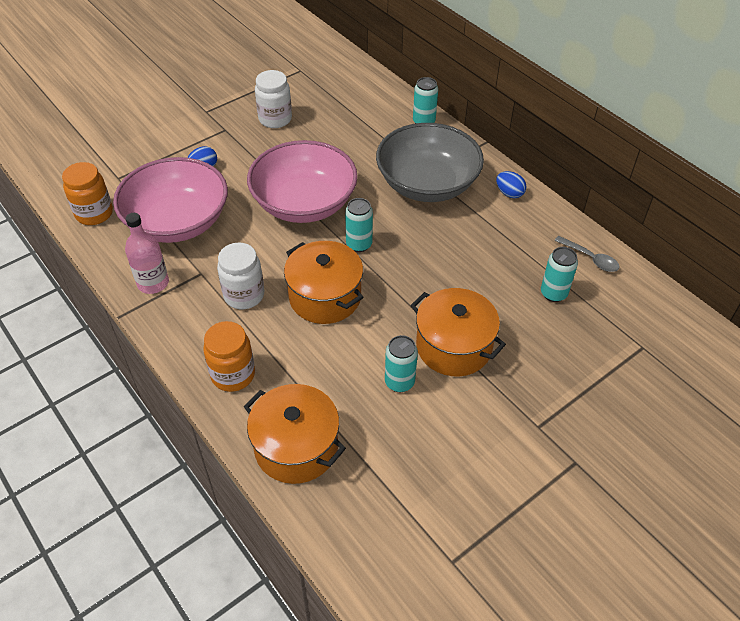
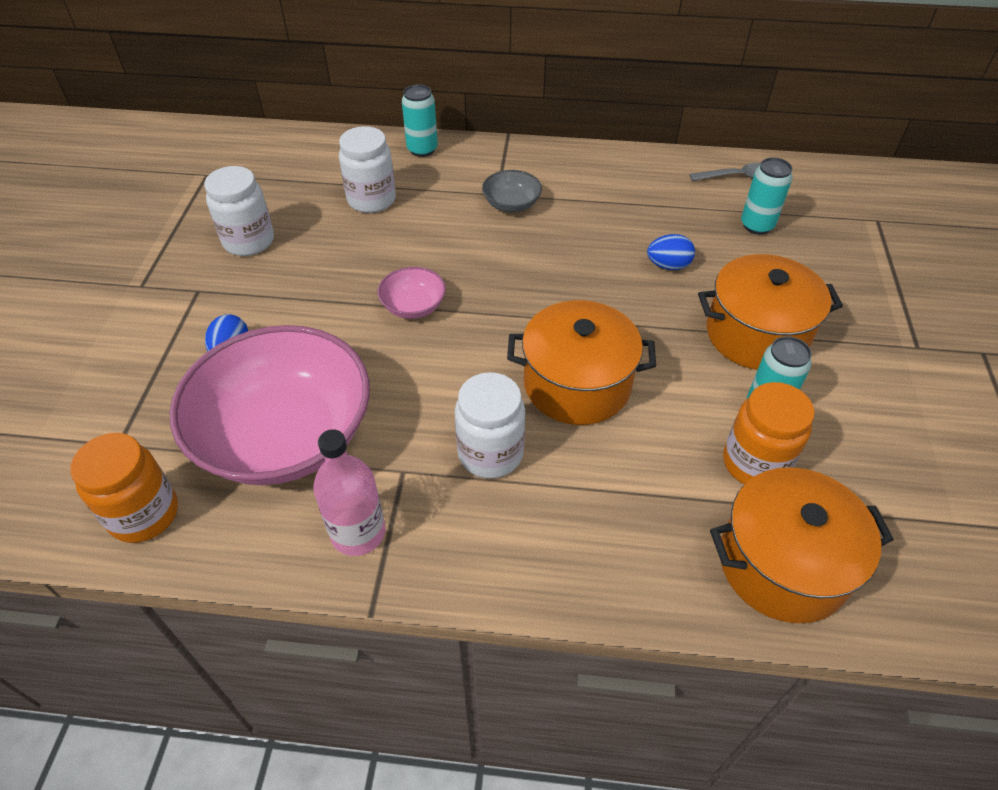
camera: 45 degrees left, 0 degrees up
(233, 375) = (608, 551): orange jar -> orange jar (755, 463)
(304, 203) = (413, 306): pink bowl -> pink bowl, size x0.42
(359, 134) = (371, 200): none -> white jar
(359, 244) = (532, 306): turquoise can -> none
(427, 184) = (511, 204): grey bowl -> grey bowl, size x0.42
(509, 193) = (595, 165): blue egg -> blue egg (668, 266)

